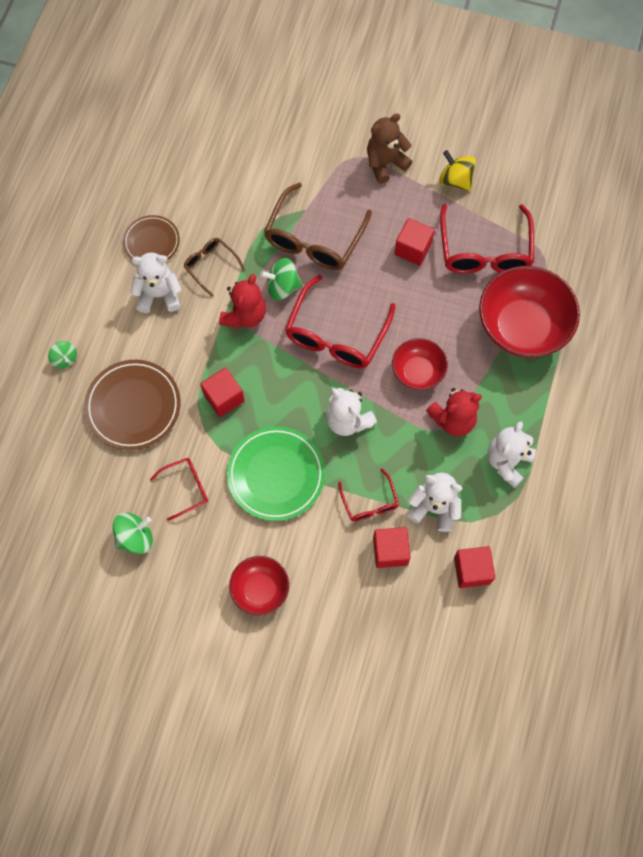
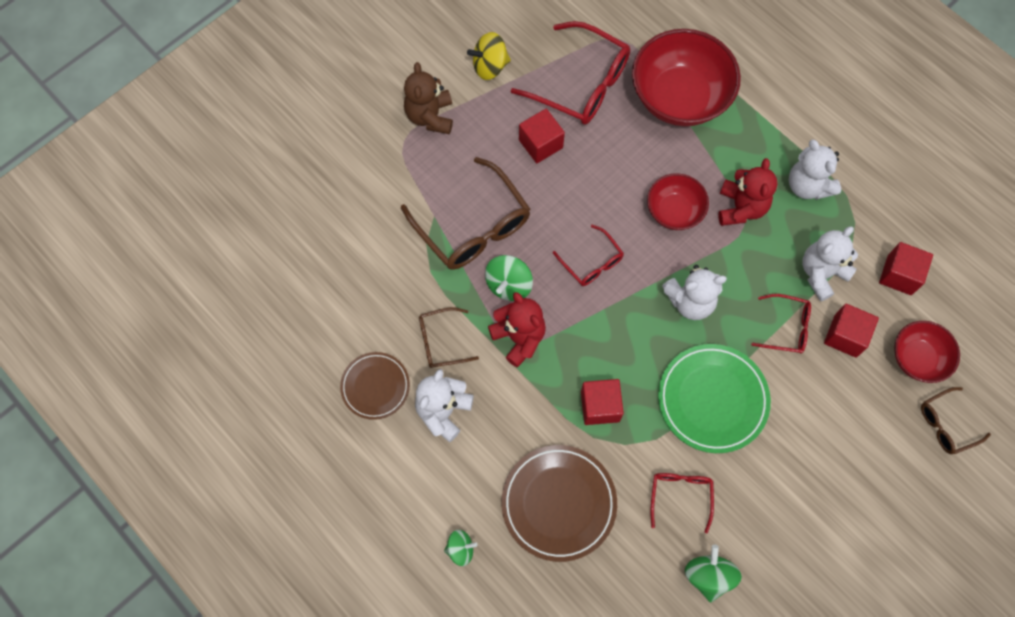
camera: 60 degrees left, 0 degrees up
(260, 589) = (826, 478): red bowl -> red bowl (917, 358)
(336, 334) = (592, 262): red glasses -> red glasses, size x0.53
(360, 665) = (946, 424): none -> brown glasses

